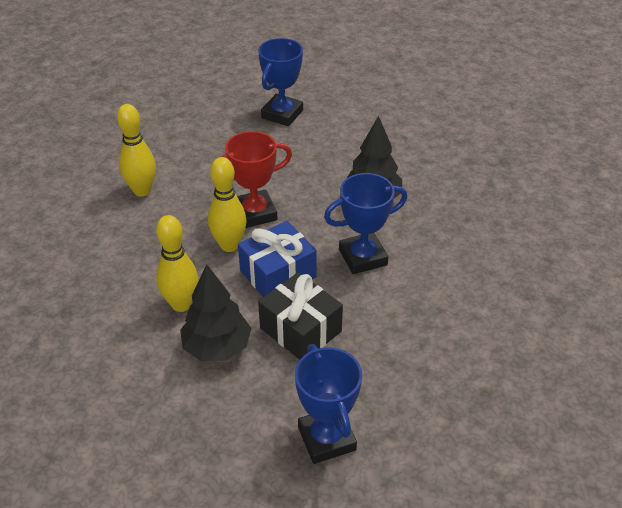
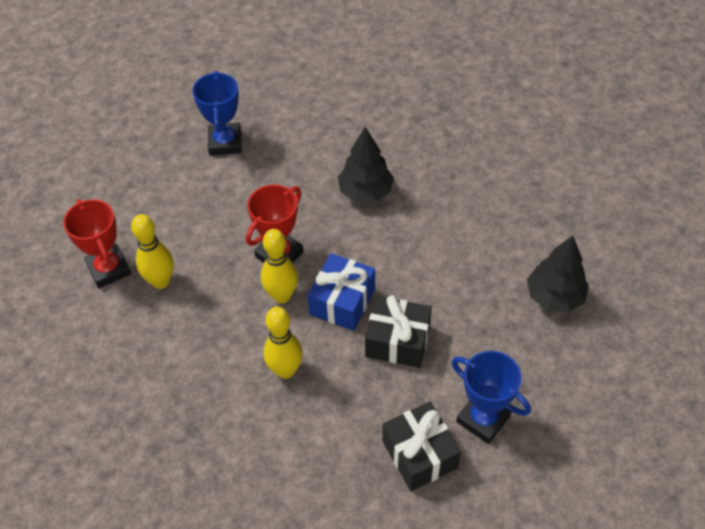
camera: 30 degrees left, 10 degrees up
(111, 164) = (108, 269): none -> red trophy
(217, 347) = (344, 392): black tree -> black tree (554, 297)
(239, 436) = (419, 454): none -> black gift
(363, 257) = (398, 251): blue trophy -> none

